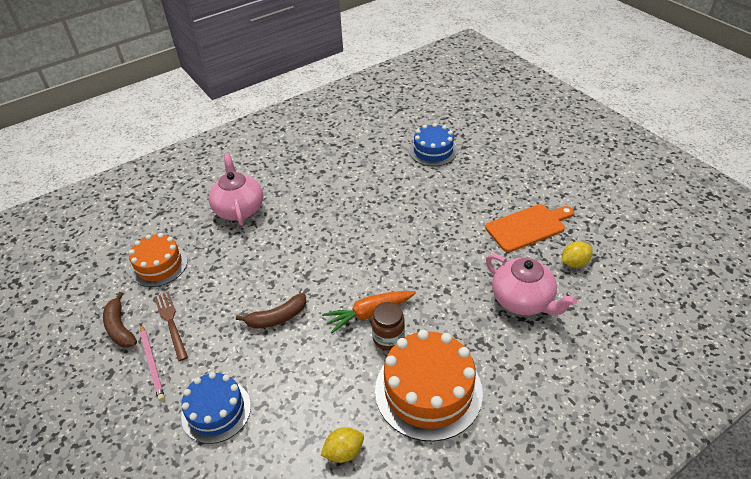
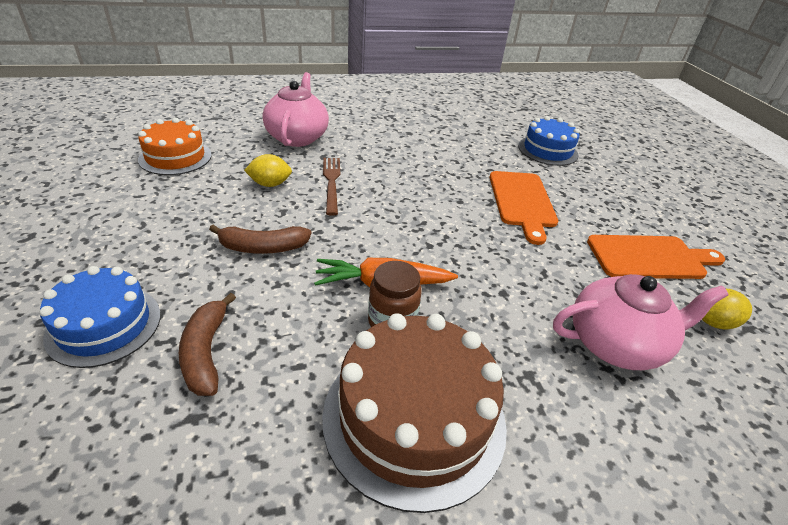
camera: 15 degrees right, 5 degrees down
(120, 328) = (82, 197): brown banana -> brown banana (206, 352)
(152, 363) = (82, 243): pink pencil -> none
(171, 323) = (139, 211): brown fork -> brown fork (331, 182)
(344, 452) = (230, 459): yellow lemon -> yellow lemon (270, 184)
(428, 391) = (414, 417): orange cake -> brown cake
(432, 210) = (522, 202): none -> orange cutting board
(523, 300) = (616, 344): pink teapot -> pink teapot turned 75 degrees counterclockwise

